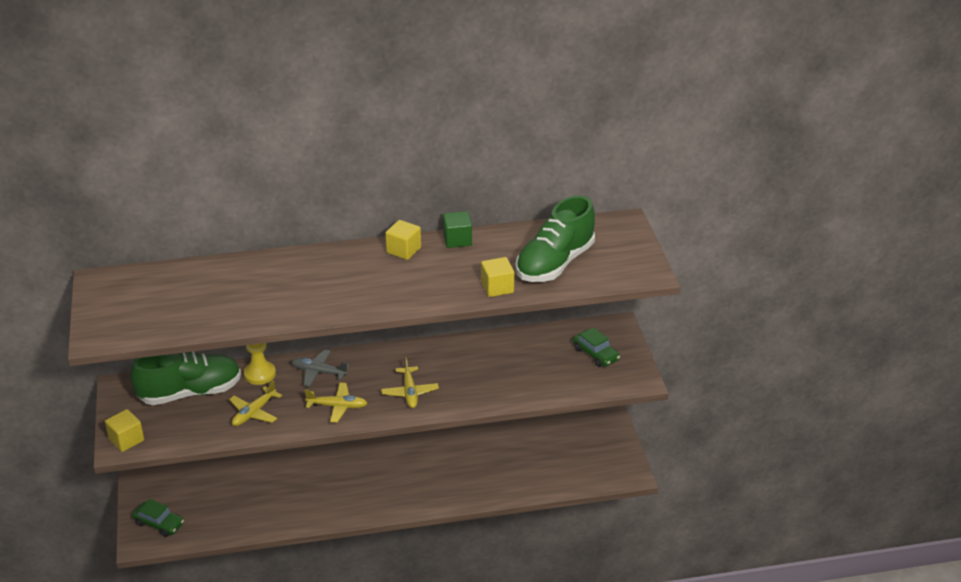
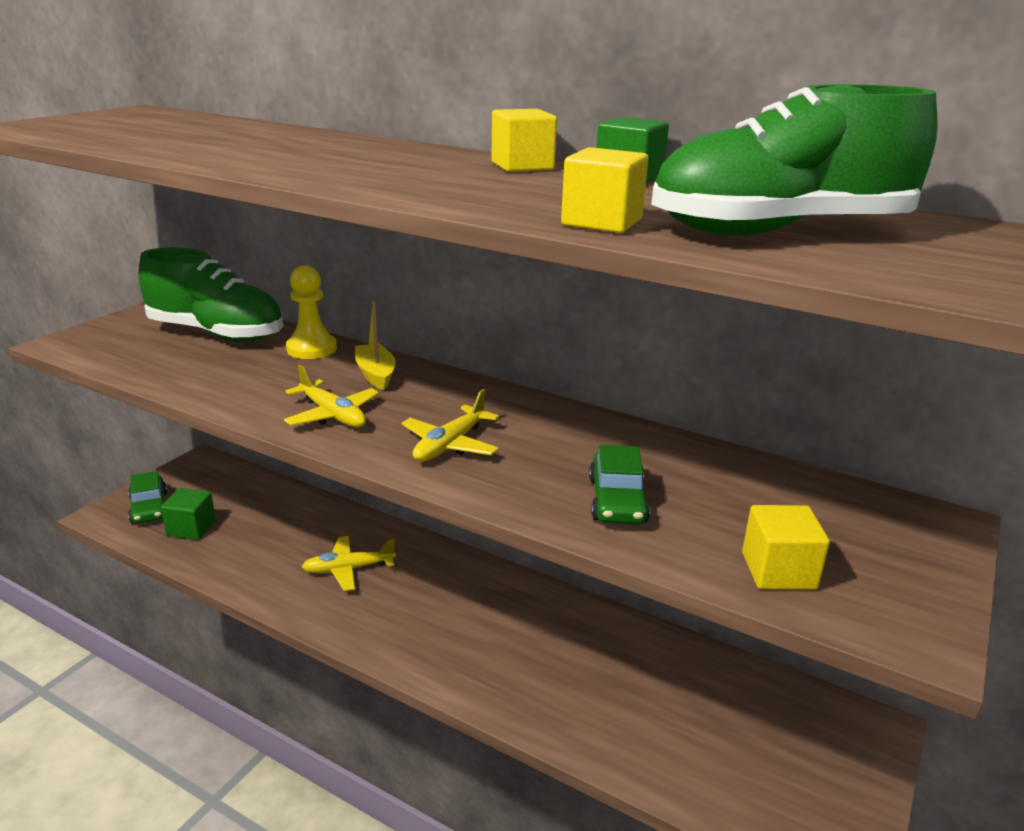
camera: 40 degrees right, 10 degrees down
(126, 440) = (81, 341): yellow cube -> yellow cube (778, 571)
(204, 518) = (191, 528): none -> green cube
(254, 412) = (236, 376): yellow plane -> yellow plane (348, 569)
(318, 372) = (376, 374): grey plane -> yellow boat
(596, 354) = (851, 543): green car -> green car (617, 500)

